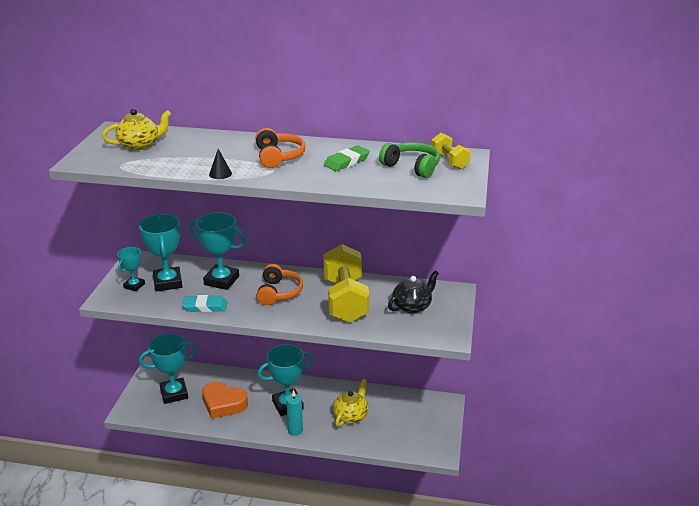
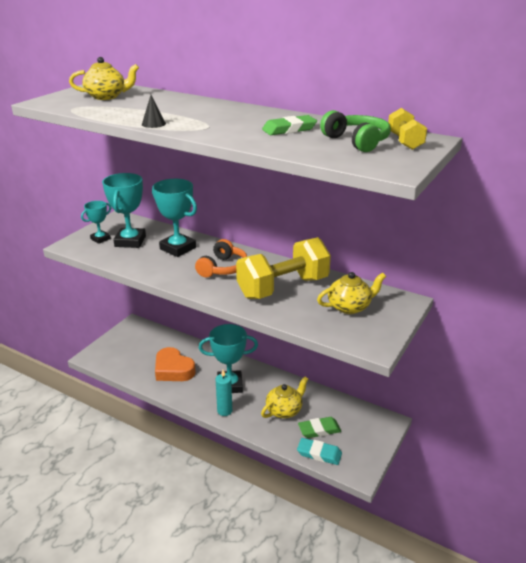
camera: 20 degrees right, 0 degrees up
(174, 393) = (136, 350): turquoise trophy -> none
(205, 306) = (148, 267): turquoise eraser -> turquoise eraser (319, 453)
(278, 157) = (223, 118): orange headphones -> none
(345, 300) = (283, 287): yellow dumbbell -> yellow dumbbell turned 45 degrees clockwise
(390, 425) = (319, 430): none -> green eraser
(412, 306) = (349, 307): black teapot -> yellow teapot

